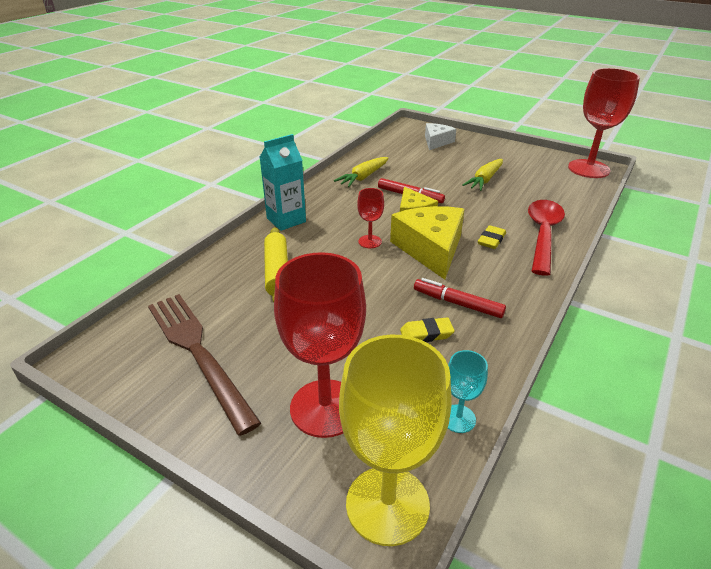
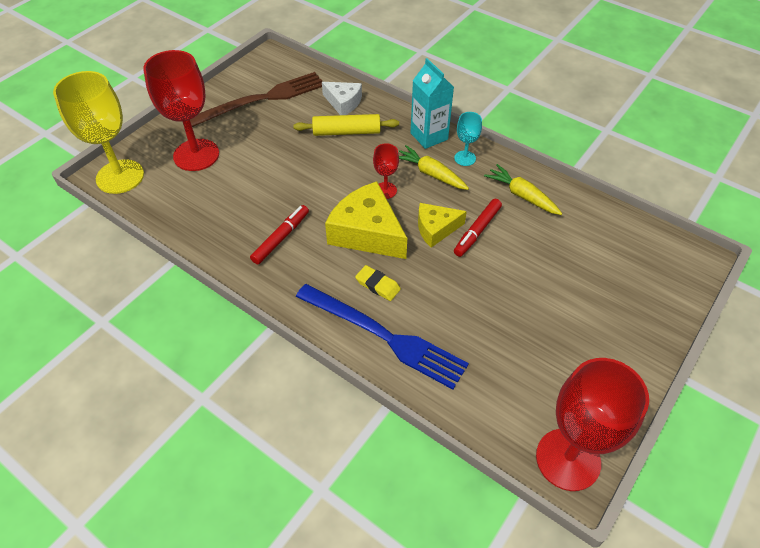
camera: 95 degrees right, 15 degrees up
(426, 334) = (249, 212): yellow eraser -> none
(430, 249) = (367, 233): yellow cheese -> yellow cheese turned 135 degrees counterclockwise
(436, 142) = (641, 281): white cheese -> white cheese (343, 103)
(458, 418) = (164, 216): turquoise goblet -> turquoise goblet (465, 158)
(484, 180) = (520, 311): yellow carrot -> yellow carrot (431, 174)
(543, 234) = (384, 336): red spoon -> blue fork

